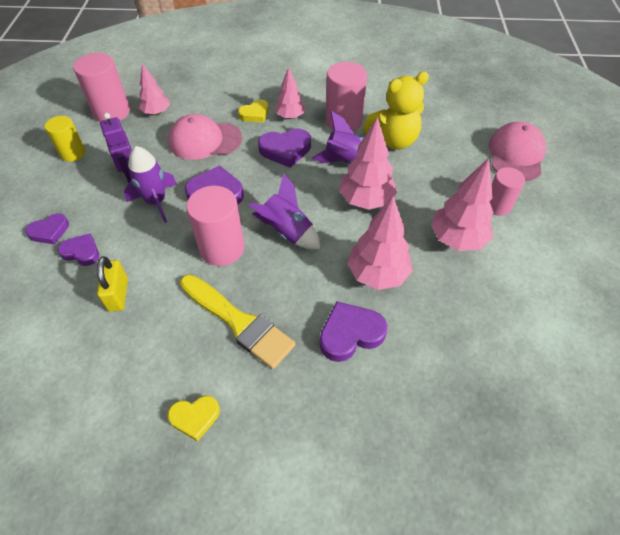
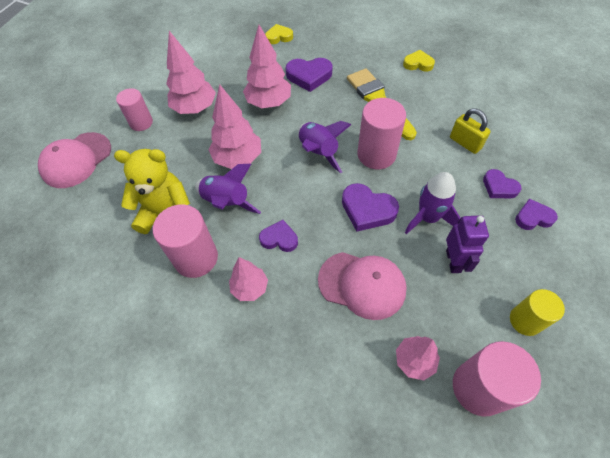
camera: 155 degrees left, 5 degrees up
(118, 294) = (465, 143): yellow padlock -> yellow padlock turned 60 degrees counterclockwise
(255, 114) = (289, 309): yellow heart -> yellow heart (279, 37)
(285, 150) = (279, 238): purple heart -> purple heart, size x0.65

